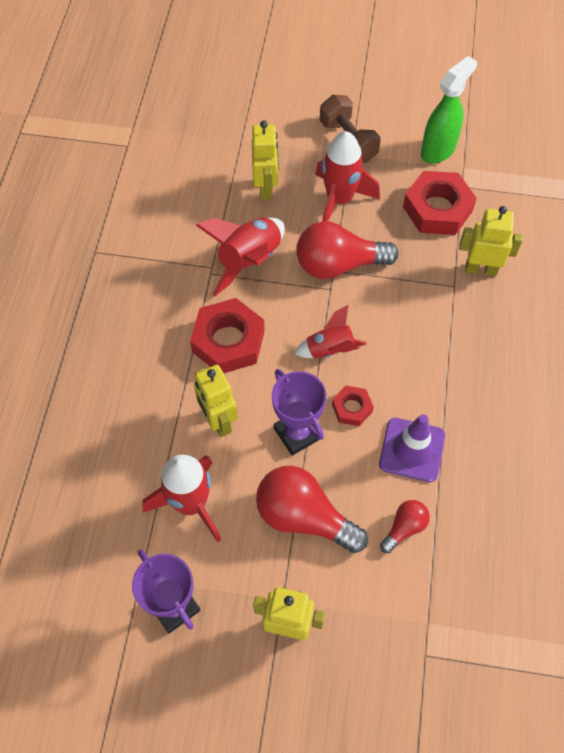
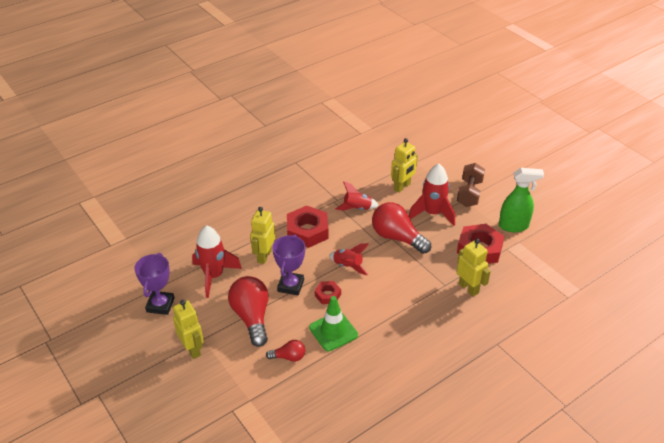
camera: 45 degrees right, 20 degrees down
(249, 261) = (357, 208): red rocket -> red rocket, size x0.63
(412, 450) = (333, 331): purple traffic cone -> green traffic cone

